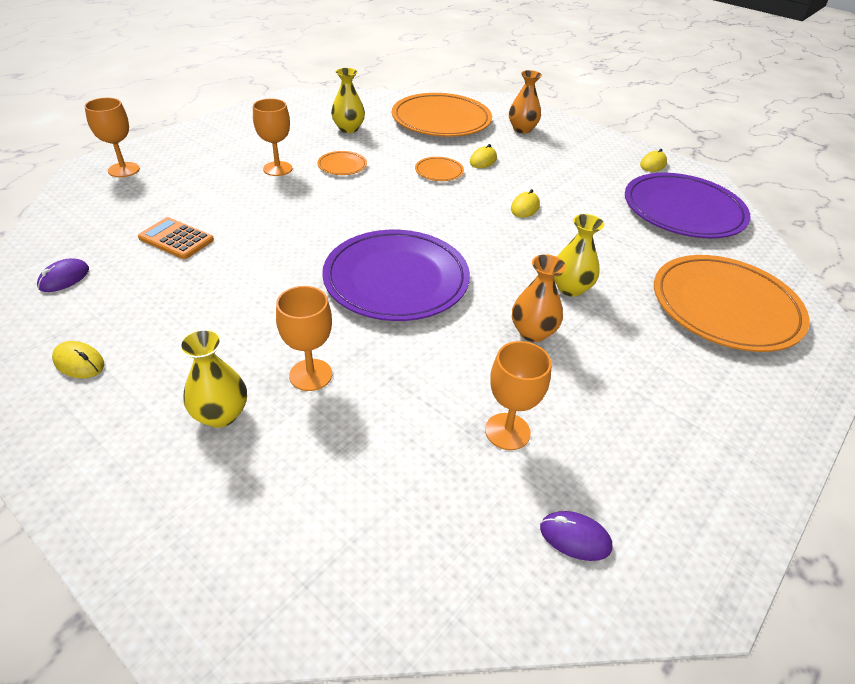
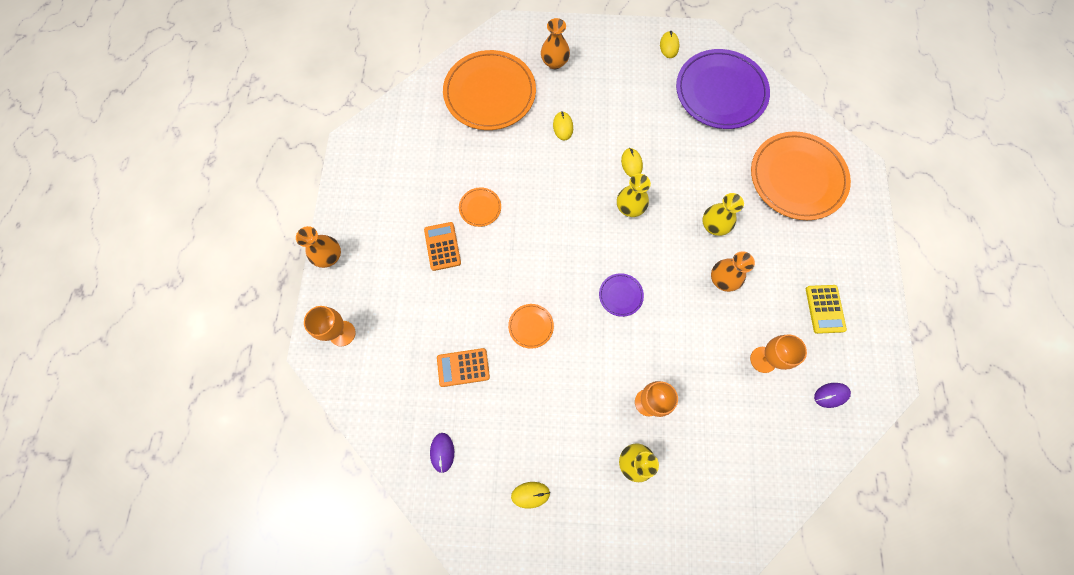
camera: 35 degrees left, 30 degrees up
(186, 132) = (329, 256): none -> orange vase
(277, 169) = (442, 246): orange goblet -> orange calculator
(348, 129) = (438, 158): yellow vase -> yellow vase (630, 208)
(396, 279) = (620, 295): purple plate -> purple plate, size x0.43
(439, 171) = (547, 164): orange plate -> orange plate (531, 326)
(655, 438) = (825, 309): none -> yellow calculator

